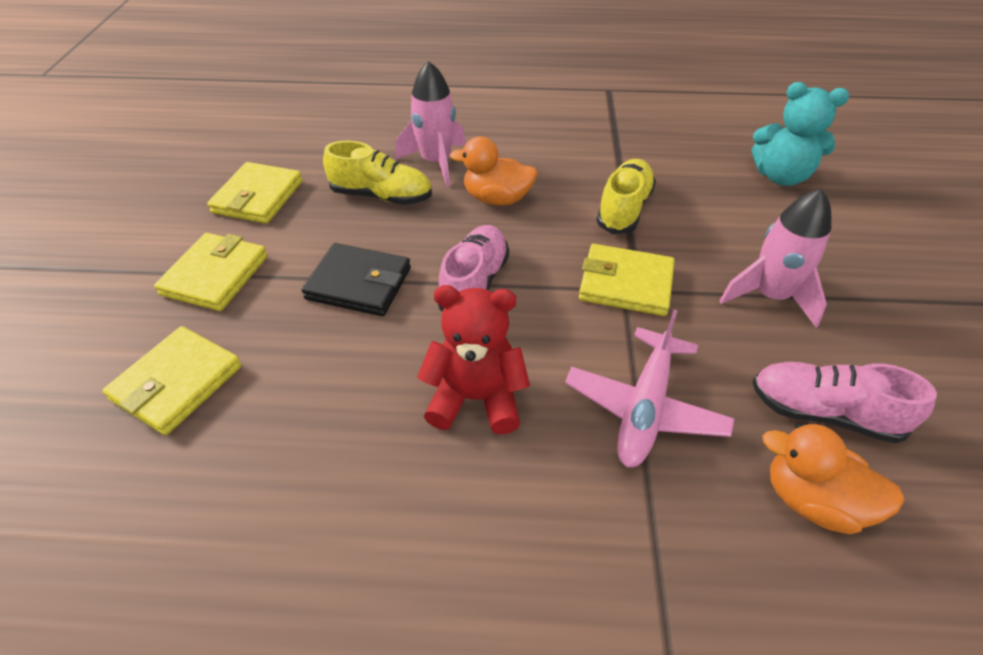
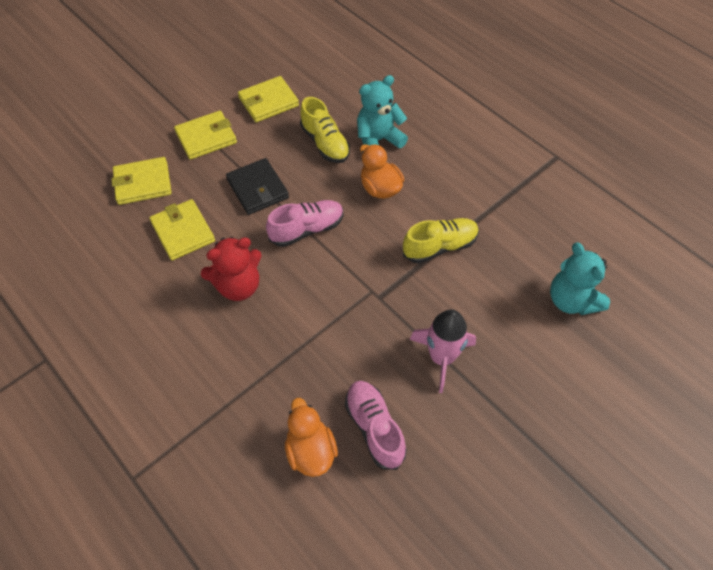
camera: 45 degrees right, 10 degrees up
(436, 162) = (378, 140): pink rocket -> turquoise teddy bear
(476, 398) = (238, 286): red teddy bear -> red teddy bear turned 105 degrees clockwise
(625, 284) = (377, 289): yellow wallet -> yellow wallet (183, 232)
(644, 408) = (299, 352): pink plane -> none

